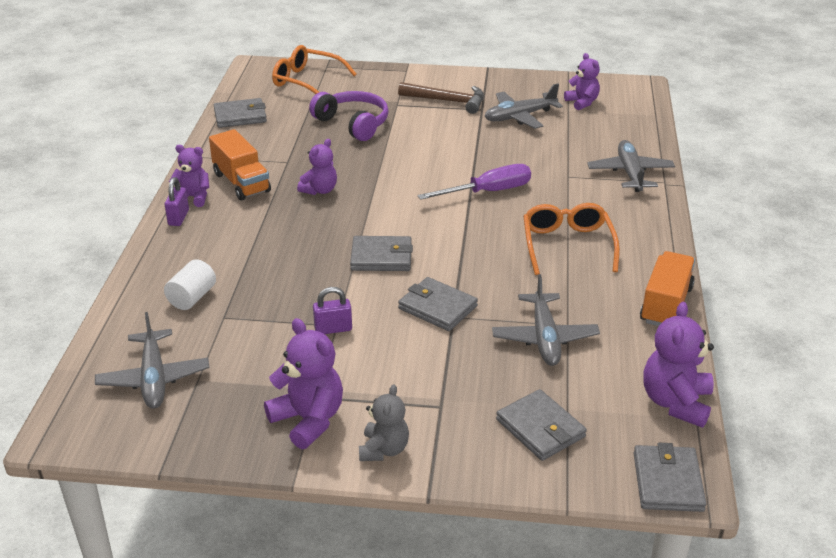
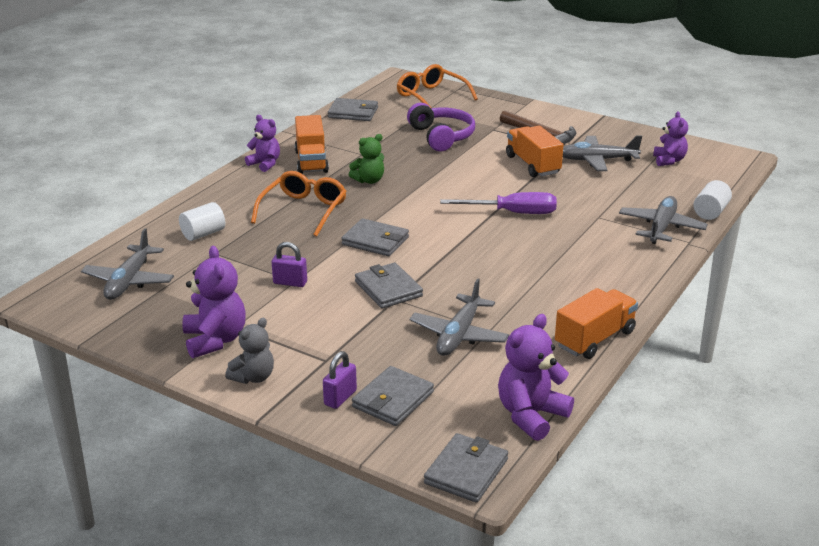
camera: 25 degrees right, 5 degrees down
(178, 218) = (241, 176): purple padlock -> purple padlock (340, 398)
(320, 190) = (369, 180): purple teddy bear -> green teddy bear
(465, 135) = (532, 165): none -> orange truck
(540, 428) = (393, 399): grey wallet -> grey wallet turned 45 degrees clockwise
(567, 245) = (546, 270): orange glasses -> orange glasses (304, 210)
(658, 147) = (710, 212): none -> white cylinder

